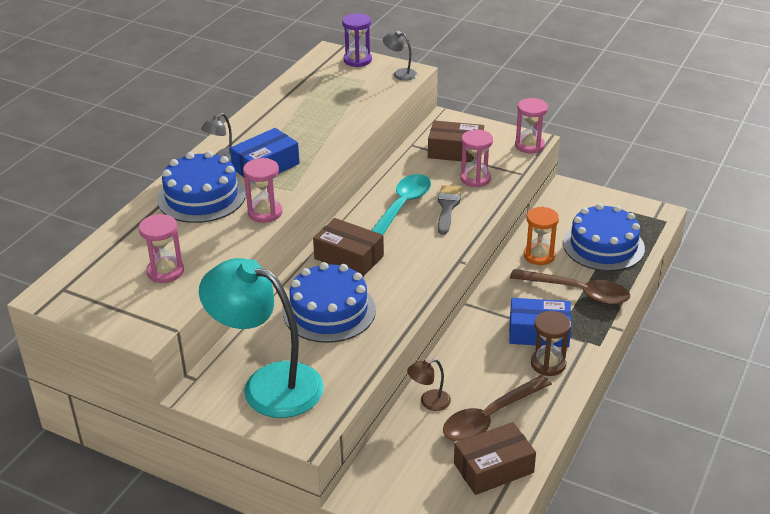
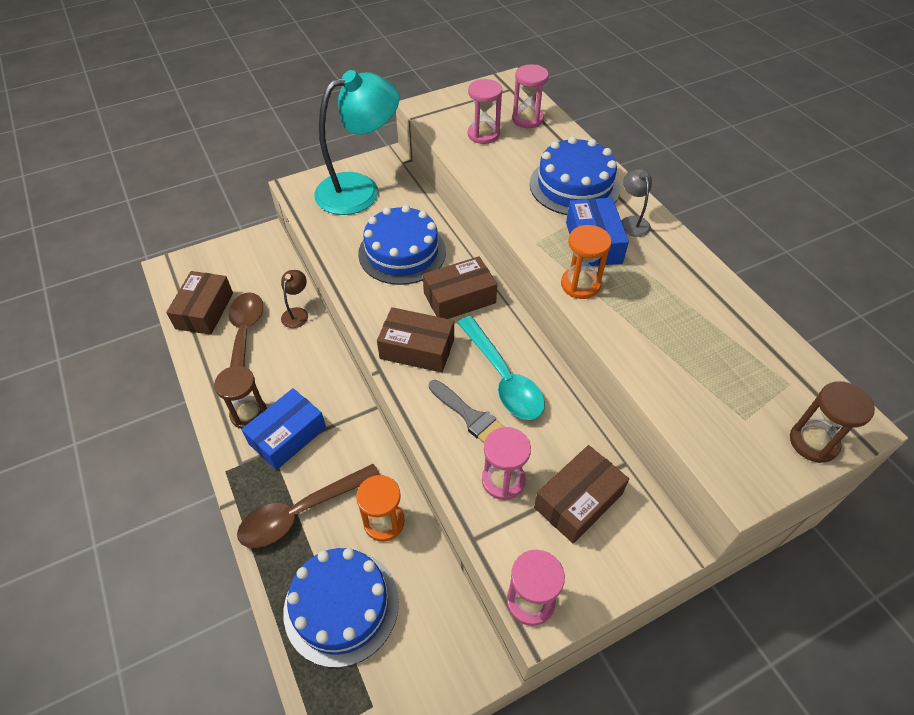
camera: 125 degrees right, 15 degrees up
(265, 213) = (513, 211): pink hourglass -> pink hourglass (527, 119)
(317, 157) = (580, 285): none -> orange hourglass
(357, 60) = (813, 442): purple hourglass -> brown hourglass
(400, 73) = (741, 469): grey lamp -> none
(420, 254) = (417, 349): none -> brown box

